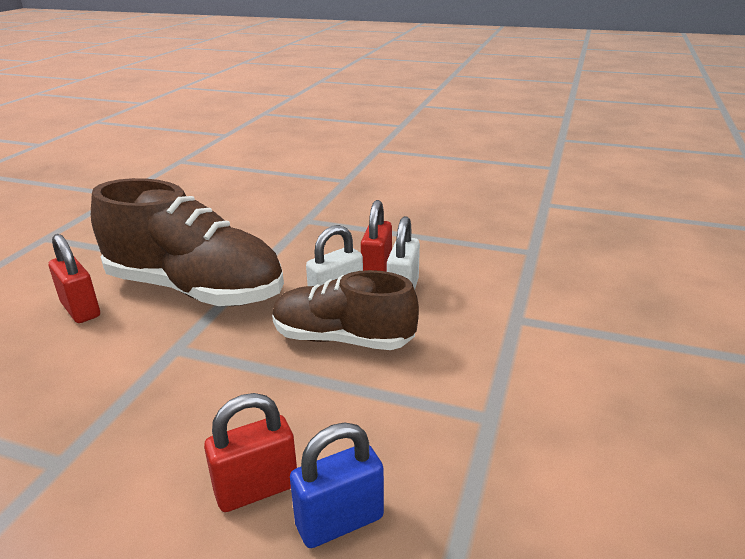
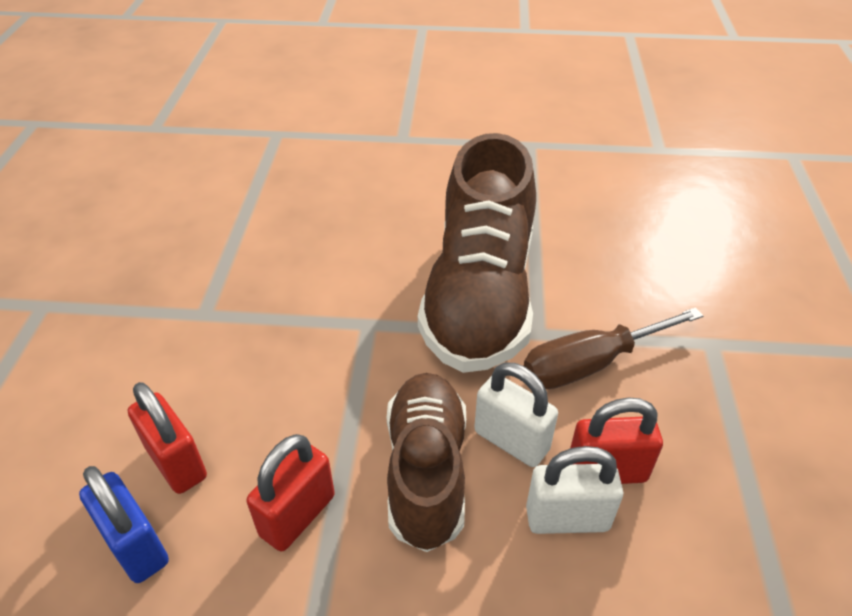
camera: 75 degrees right, 15 degrees up
(80, 310) = (411, 229): red padlock -> red padlock (297, 515)
(293, 259) = (591, 364): none -> brown screwdriver

